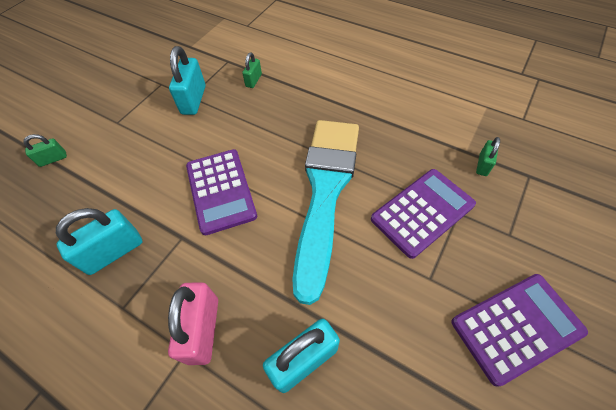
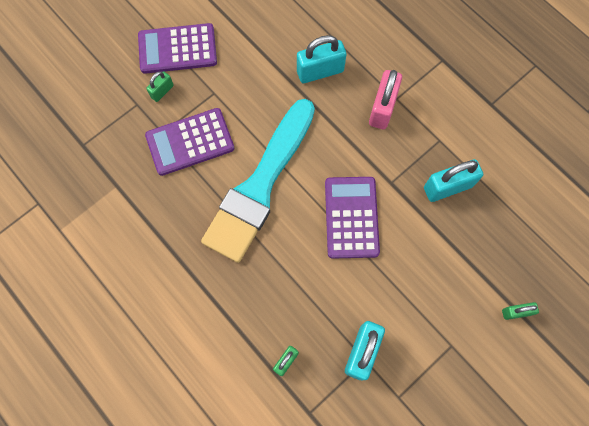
camera: 165 degrees left, 15 degrees up
(483, 165) = (113, 167): green padlock -> green padlock (162, 91)

